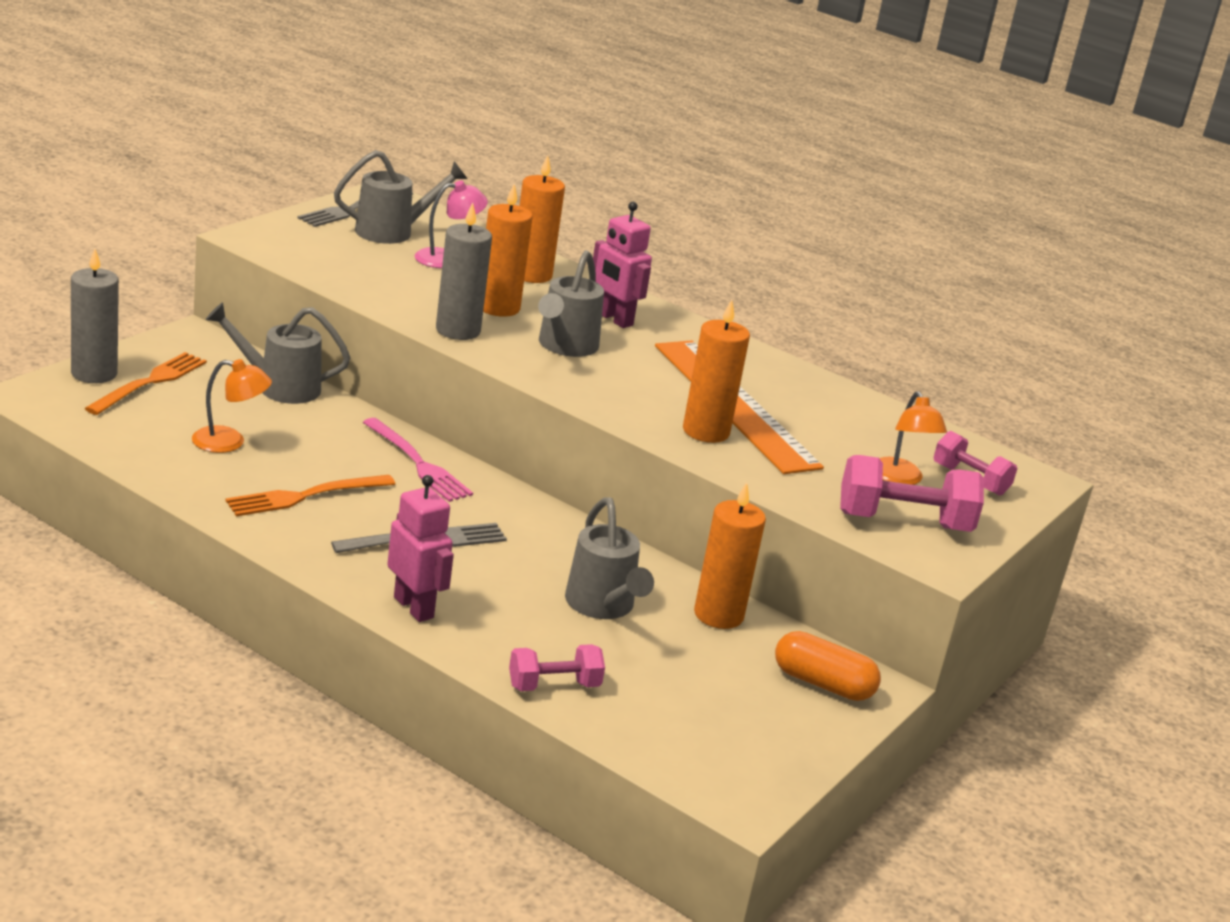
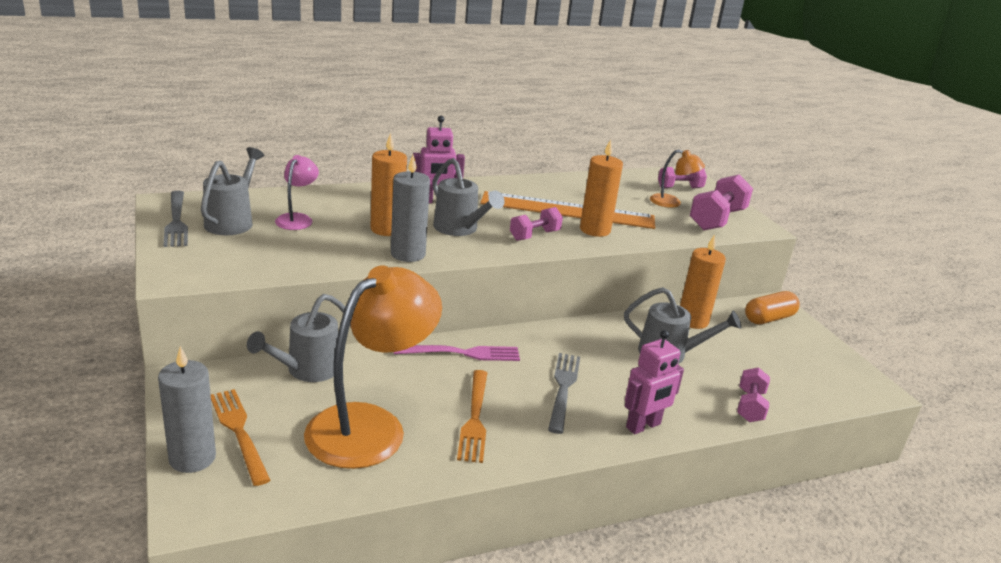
camera: 55 degrees left, 0 degrees up
(229, 442) = (370, 425): orange lamp -> orange lamp, size x2.15
(414, 607) = (643, 426): pink robot -> pink robot turned 150 degrees clockwise
(531, 275) = (350, 202): orange candle -> none
(623, 394) = (534, 235): none -> pink dumbbell

